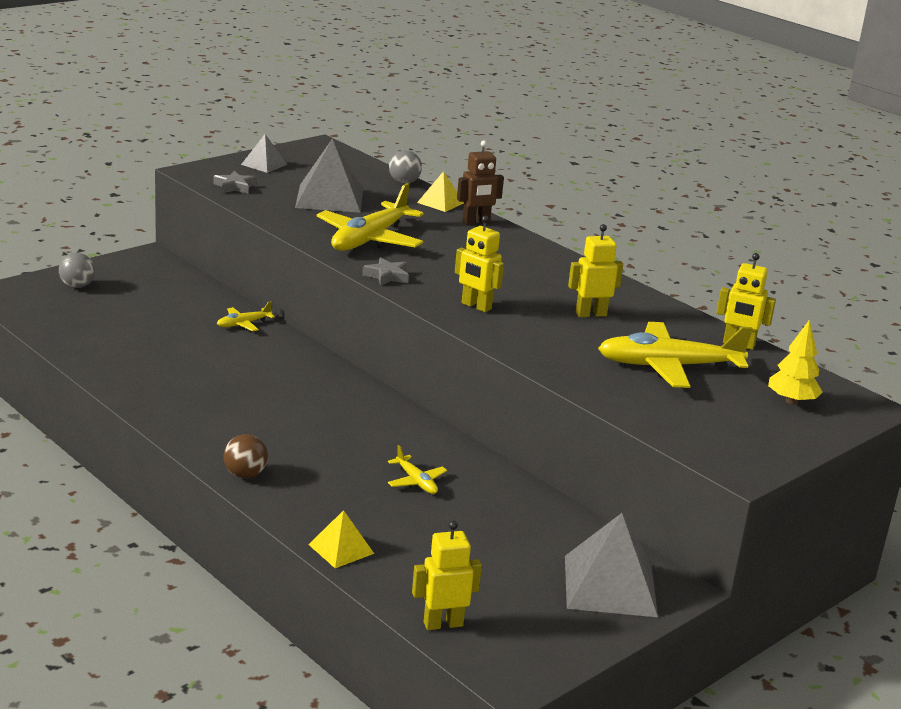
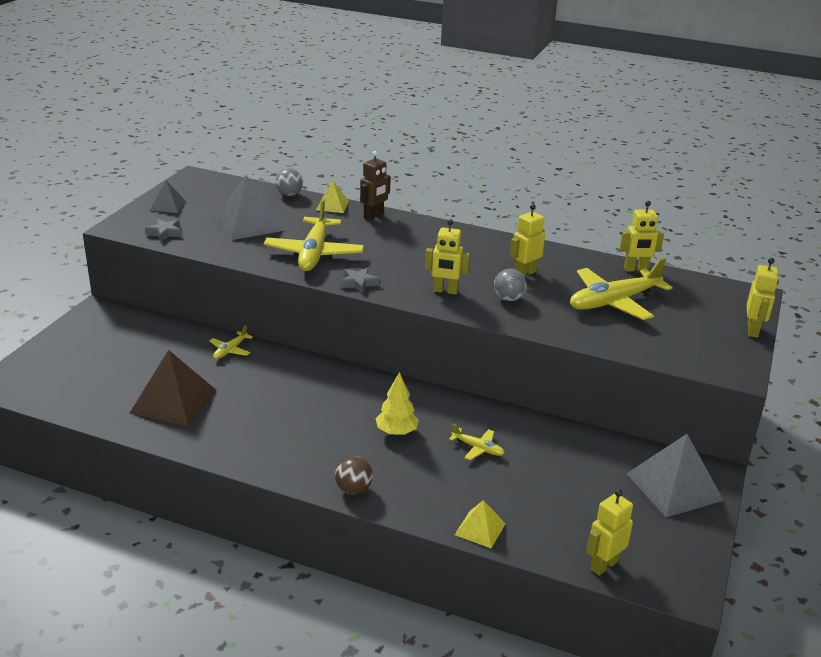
camera: 25 degrees left, 5 degrees up
(77, 286) = (63, 356): grey ball -> grey ball (508, 299)
(144, 351) = (174, 401): none -> brown pyramid
(791, 401) = (709, 305): yellow tree -> yellow tree (396, 432)
(818, 439) = (753, 330): none -> yellow robot

